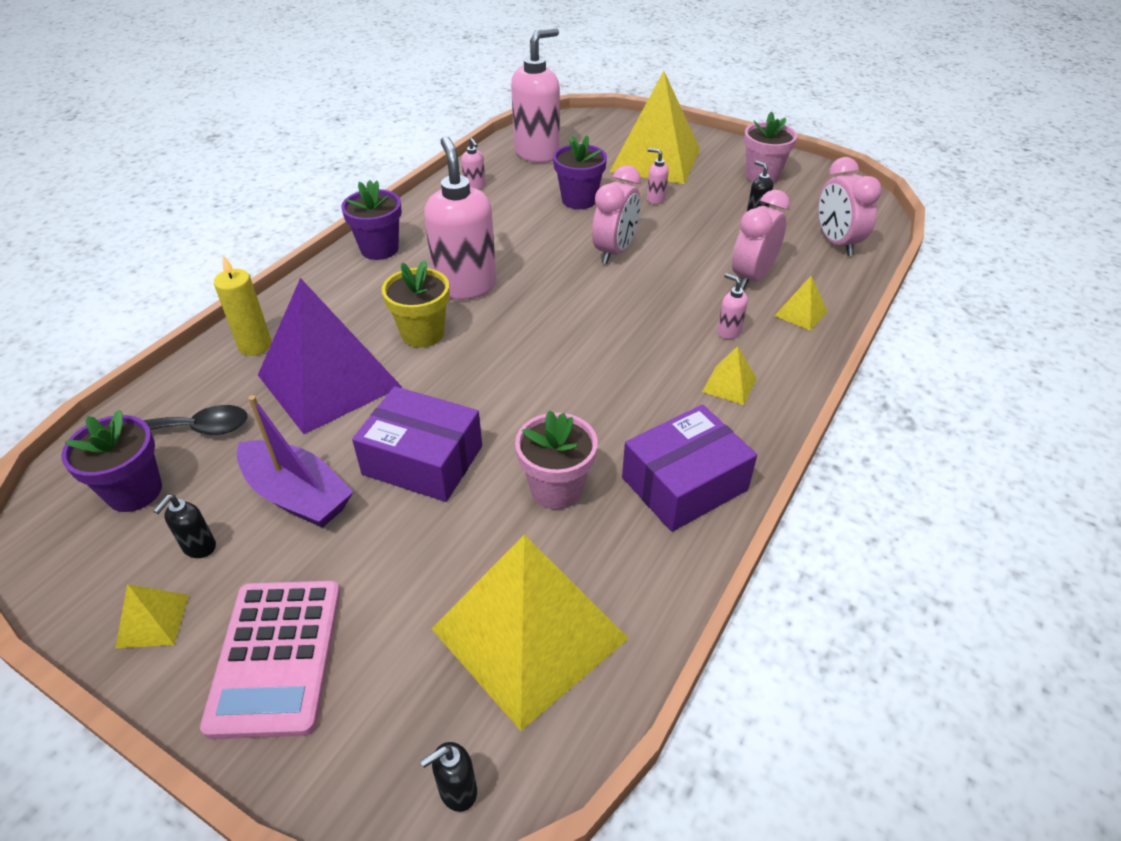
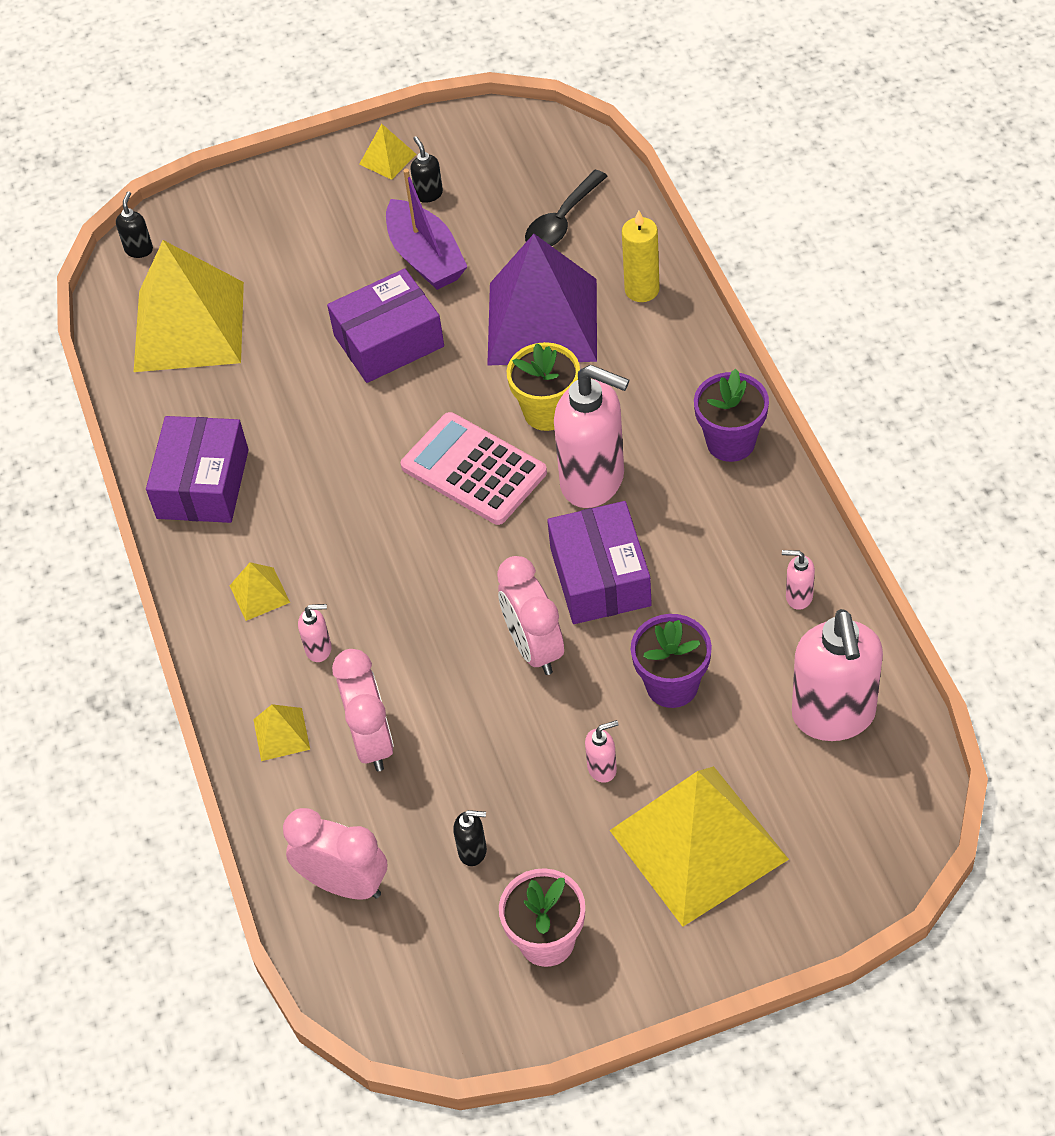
camera: 135 degrees right, 10 degrees up
(134, 491) = (519, 174): purple flower pot -> none
(276, 657) = (301, 205): pink calculator -> pink calculator (473, 470)
(297, 495) = (426, 258): purple boat -> purple boat turned 105 degrees counterclockwise
(537, 251) = (600, 577): none -> purple box
(556, 489) = (279, 404): pink flower pot -> none

